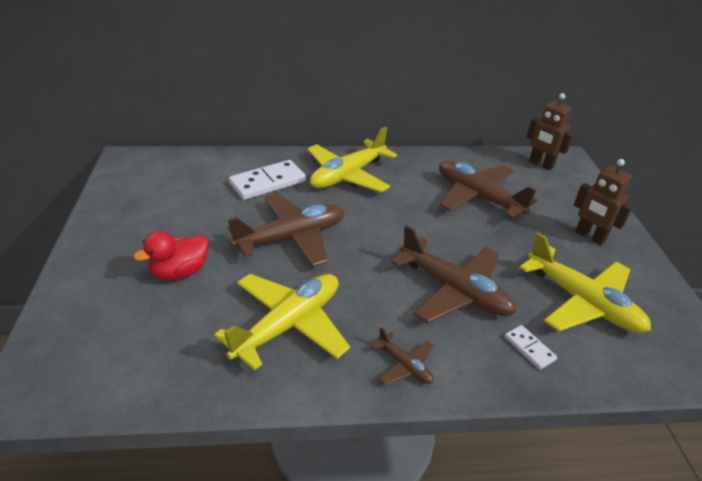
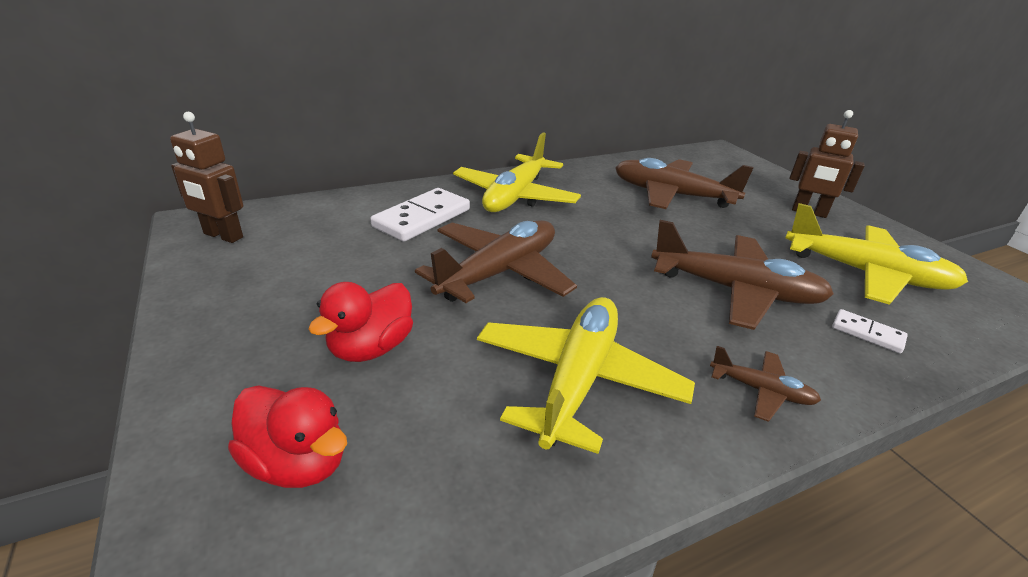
camera: 20 degrees left, 5 degrees down
(107, 329) = (297, 462): none -> red duck
(541, 164) = (703, 158): brown robot -> brown robot (223, 236)

